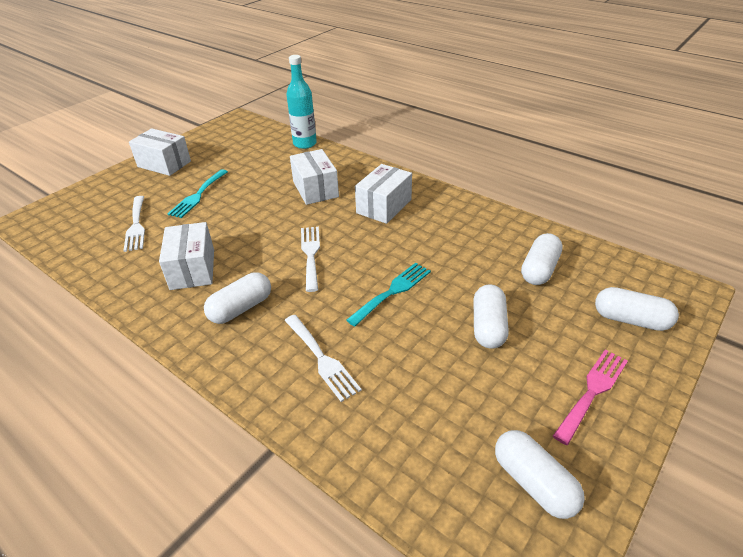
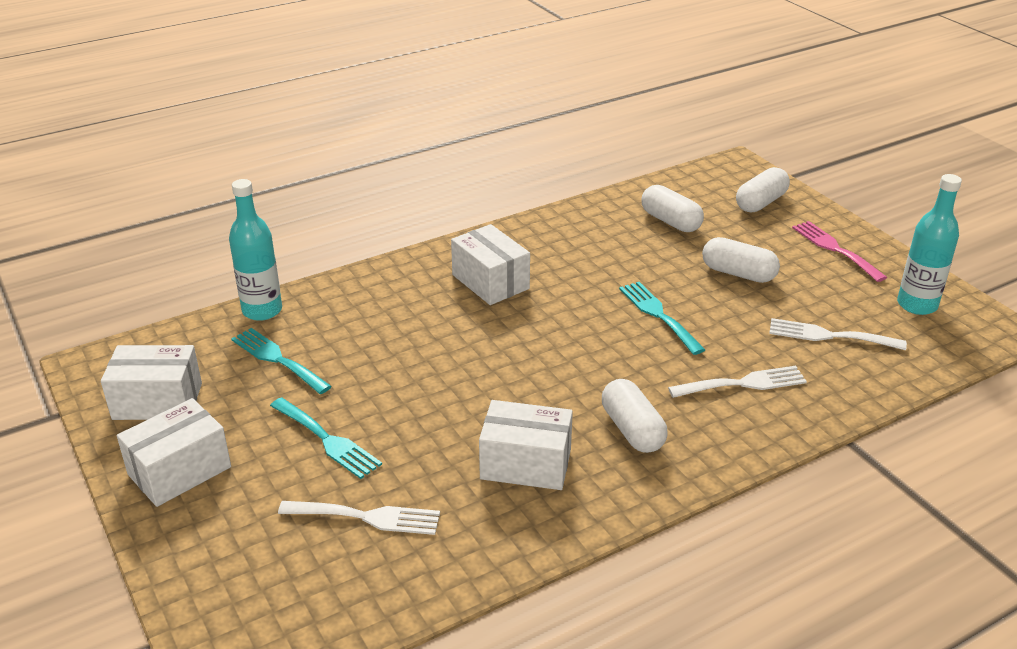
camera: 70 degrees left, 5 degrees down
(263, 161) = (277, 359): none -> turquoise fork
(310, 254) = (555, 357): white fork -> white fork (829, 336)
(315, 189) = (405, 325): white box -> white box (157, 401)
(534, 483) = (917, 305): white capsule -> turquoise bottle

